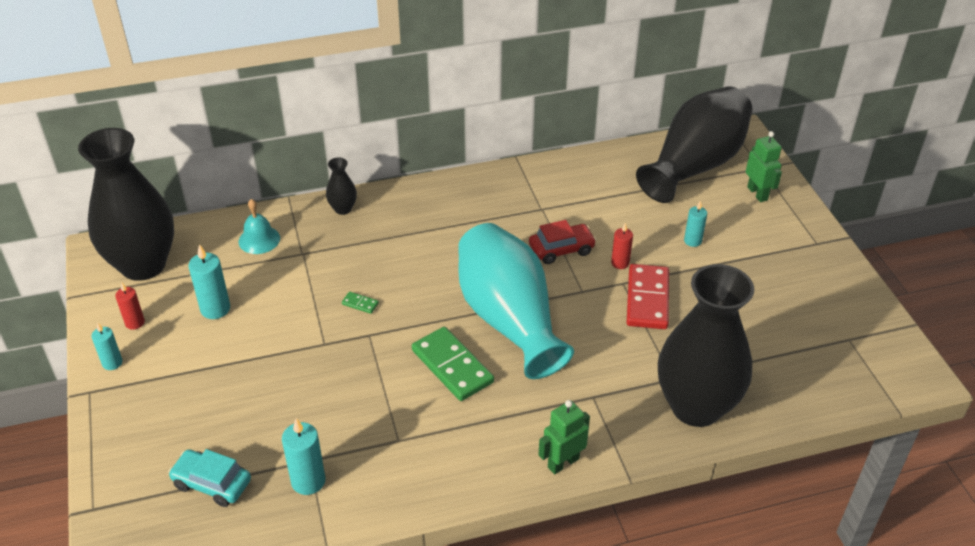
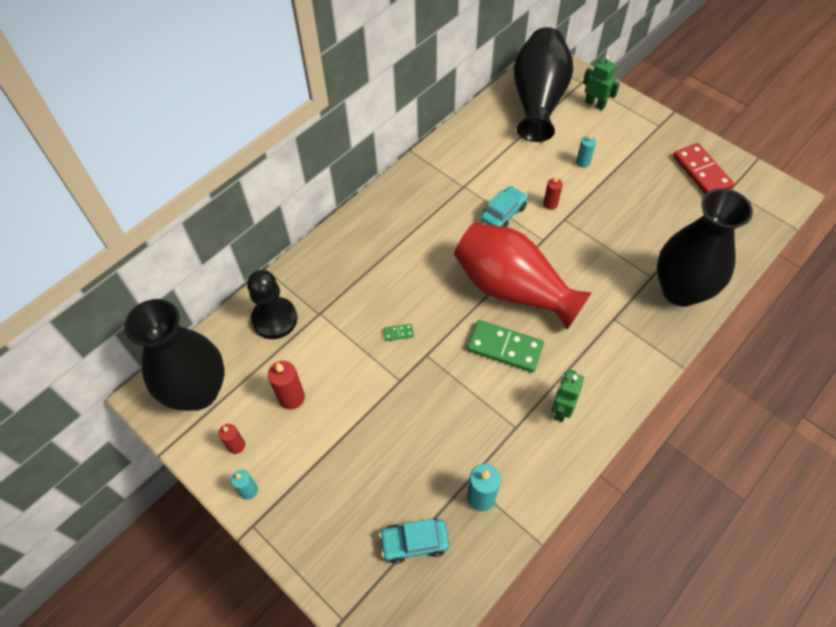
camera: 30 degrees left, 15 degrees up
(215, 309) = (291, 398): turquoise candle -> red candle
(259, 239) = (274, 319): turquoise bell -> black pawn
(343, 209) = (318, 259): black vase -> none
(509, 319) = (513, 289): turquoise vase -> red vase
(561, 249) = (503, 213): red car -> turquoise car
(563, 463) = (634, 380): green robot -> green robot (561, 409)
(647, 299) = (589, 224): red domino -> red domino (701, 172)

